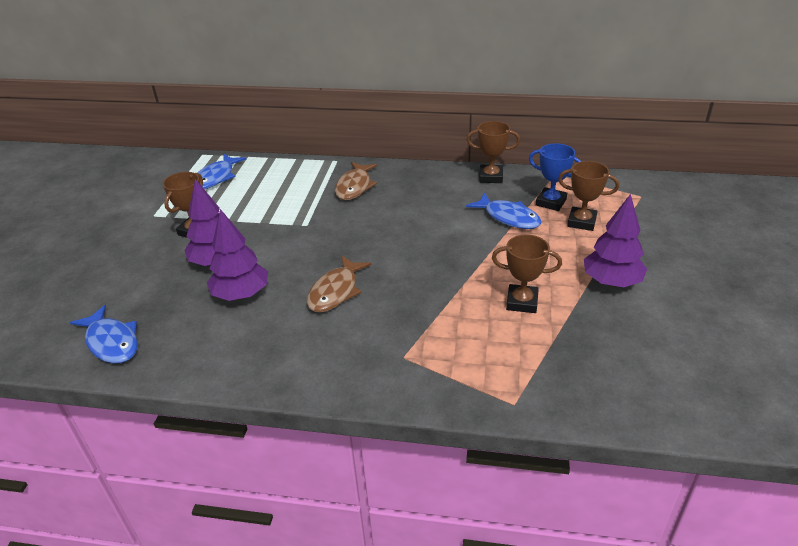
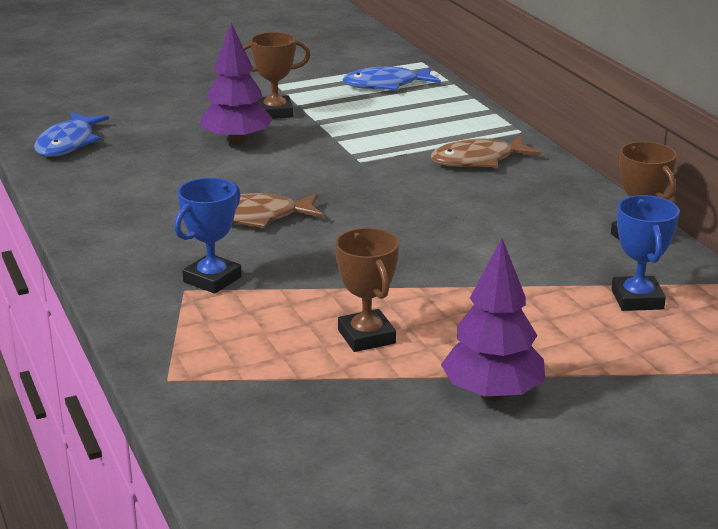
camera: 55 degrees right, 10 degrees down
(241, 294) = (197, 172): purple tree -> none
(400, 339) = (212, 279): none -> blue trophy
(508, 217) = (551, 278): blue fish -> none
(581, 222) = (618, 336): brown trophy -> none

